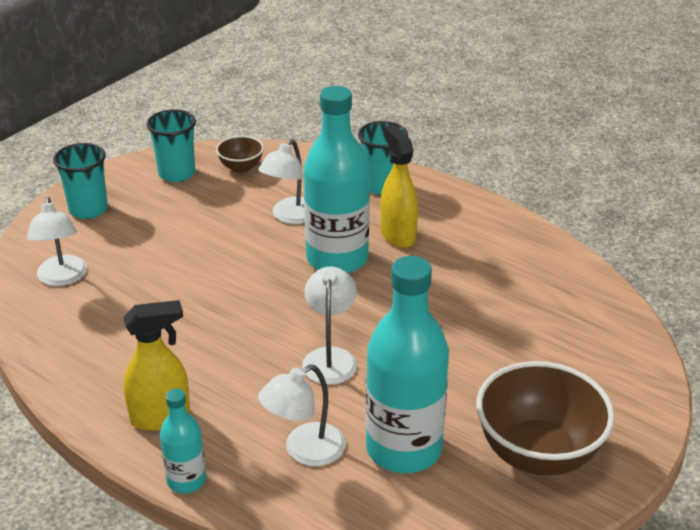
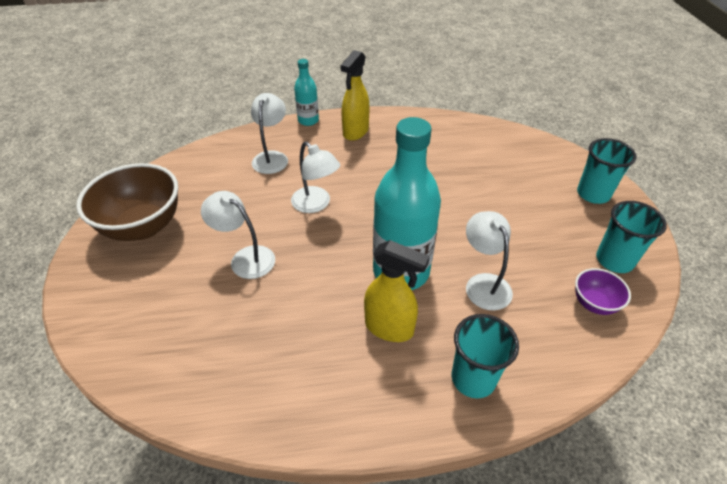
camera: 135 degrees right, 10 degrees up
(62, 278) = (515, 152): white lamp -> white lamp (245, 258)
(241, 167) = (594, 303): brown bowl -> purple bowl
(403, 449) = (223, 186): turquoise bottle -> none

